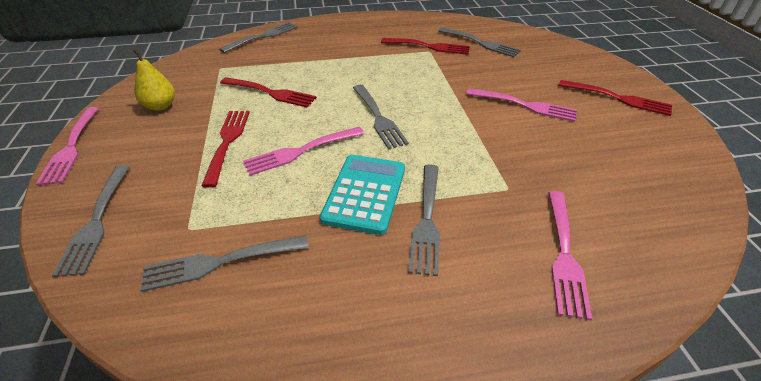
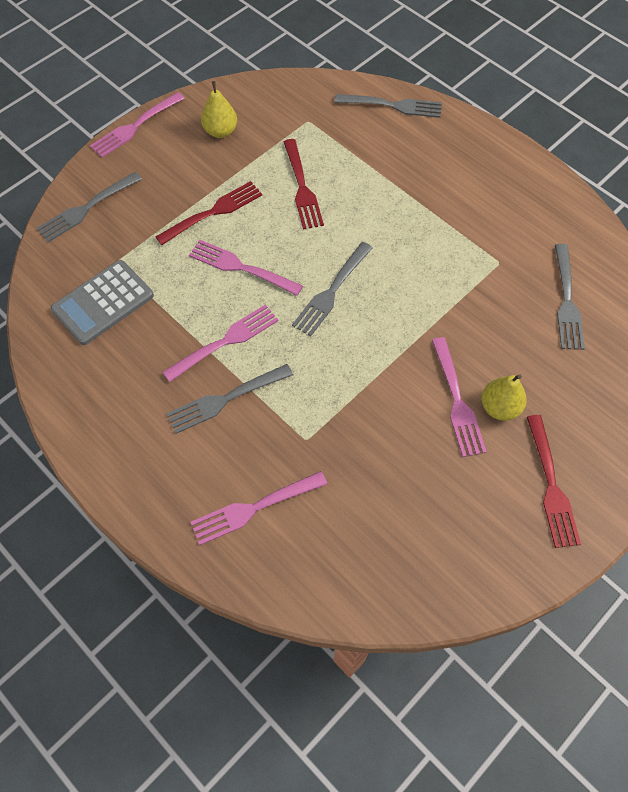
camera: 55 degrees right, 20 degrees up
(221, 262) = (103, 302): grey fork -> grey calculator
(365, 193) = (225, 342): turquoise calculator -> pink fork
(428, 46) = (508, 256): red fork -> none
(542, 92) = (499, 407): none -> yellow pear

